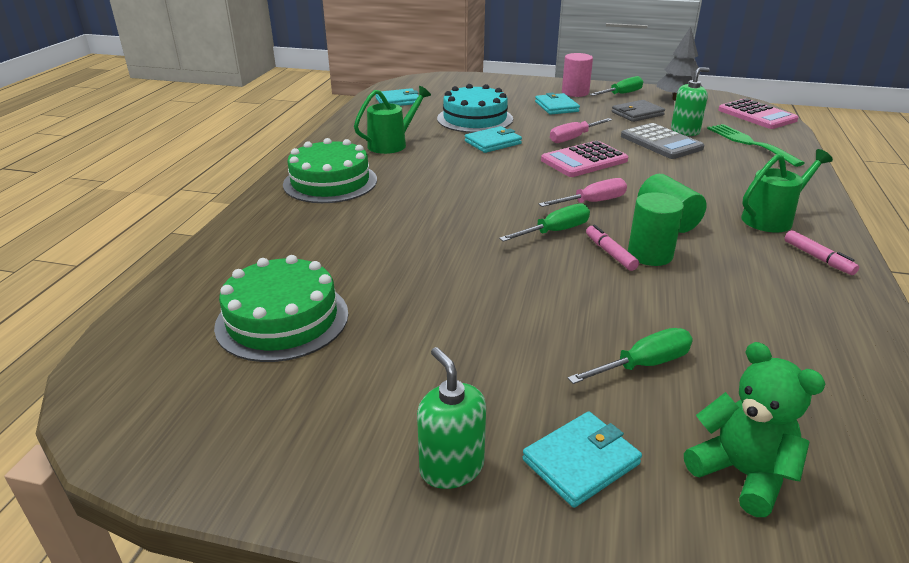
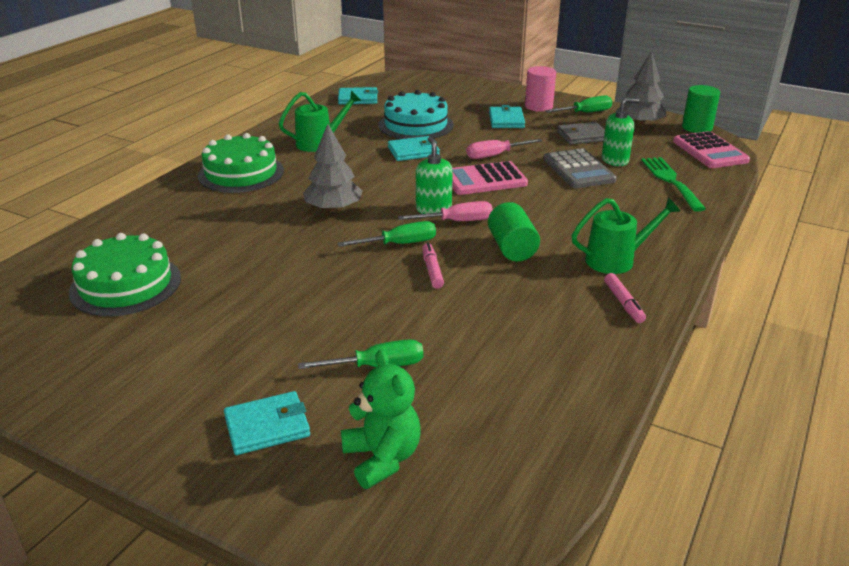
camera: 15 degrees right, 0 degrees up
(451, 467) = (171, 412): green soap dispenser -> green soap dispenser (433, 209)
(458, 205) = (333, 209): none -> grey tree
(650, 254) = (467, 277): green cylinder -> green cylinder (697, 127)

